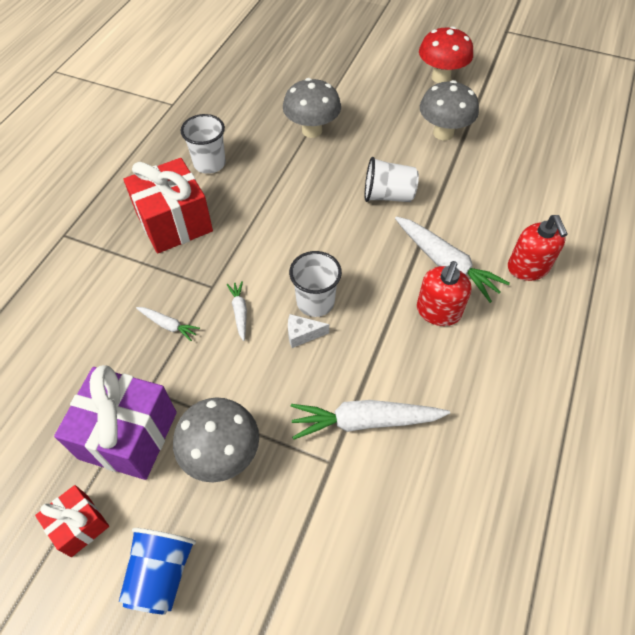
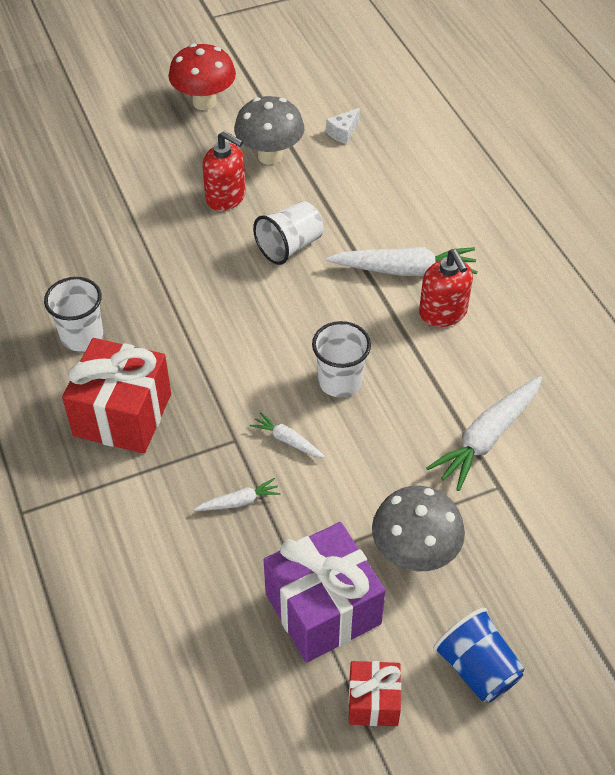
camera: 45 degrees left, 5 degrees down
(302, 334) = (362, 415): white cheese -> white cheese (343, 132)
(312, 130) = (144, 234): grey mushroom -> none
(528, 268) = (468, 227): red soap dispenser -> red soap dispenser (226, 197)

